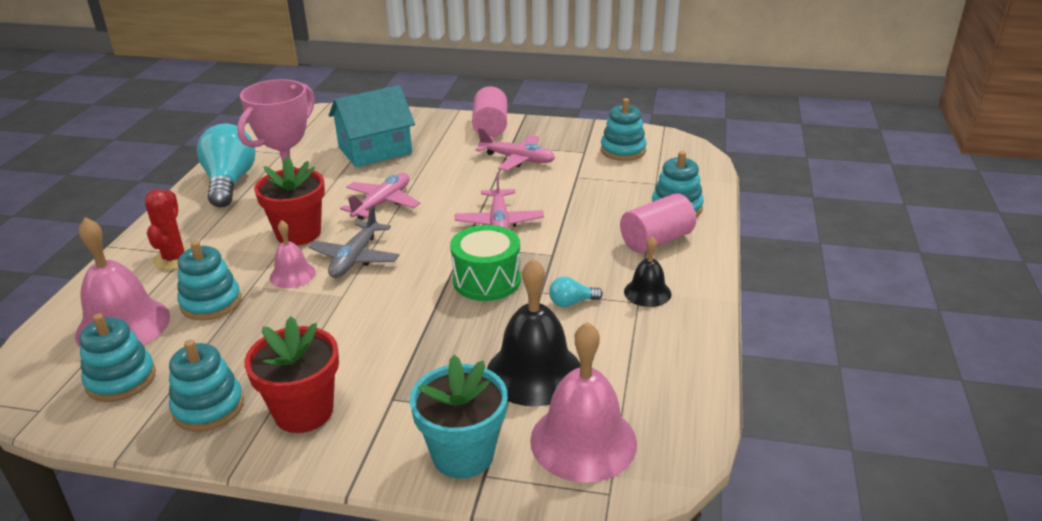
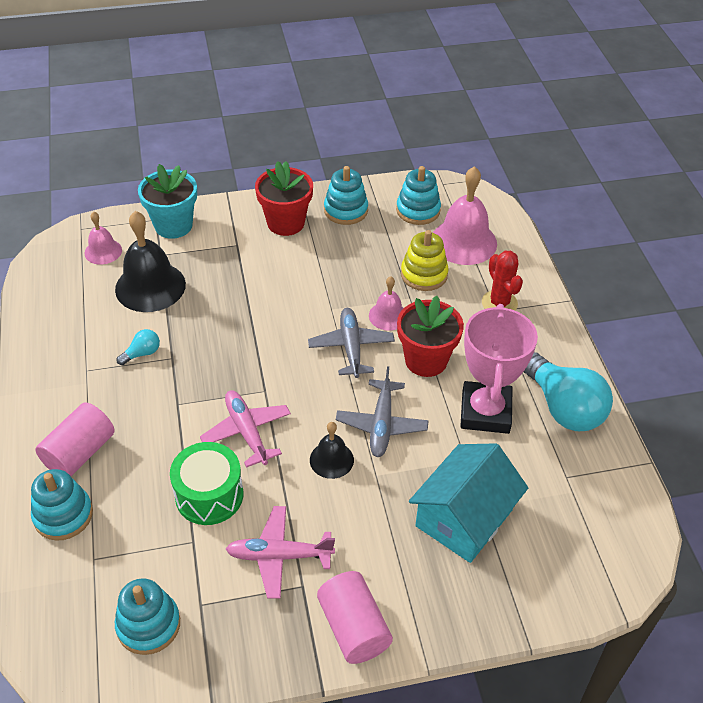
camera: 155 degrees right, 15 degrees up
(211, 302) = (424, 274): turquoise stacking toy -> yellow stacking toy
(382, 203) = (381, 425): pink plane -> grey plane
(487, 280) = (223, 356): green drum -> green drum (209, 495)
(583, 441) = (103, 251): pink bell -> pink bell, size x0.55
(647, 292) = (79, 382): black bell -> black bell (331, 460)

